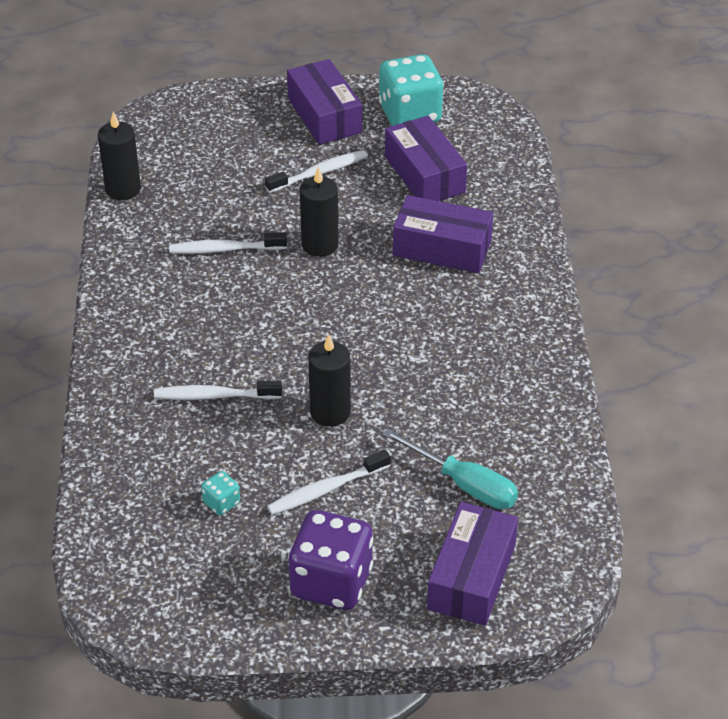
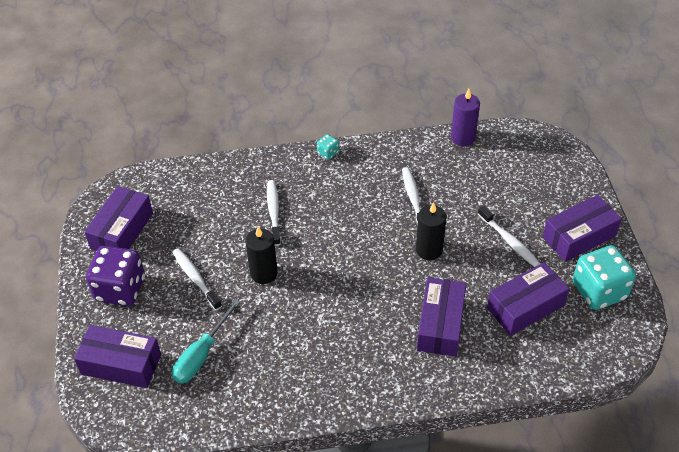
camera: 85 degrees right, 5 degrees up
(123, 189) = (463, 138): black candle -> purple candle
(210, 583) = (122, 231): none -> purple box
(221, 503) = (184, 227): turquoise dice -> turquoise dice (328, 153)

